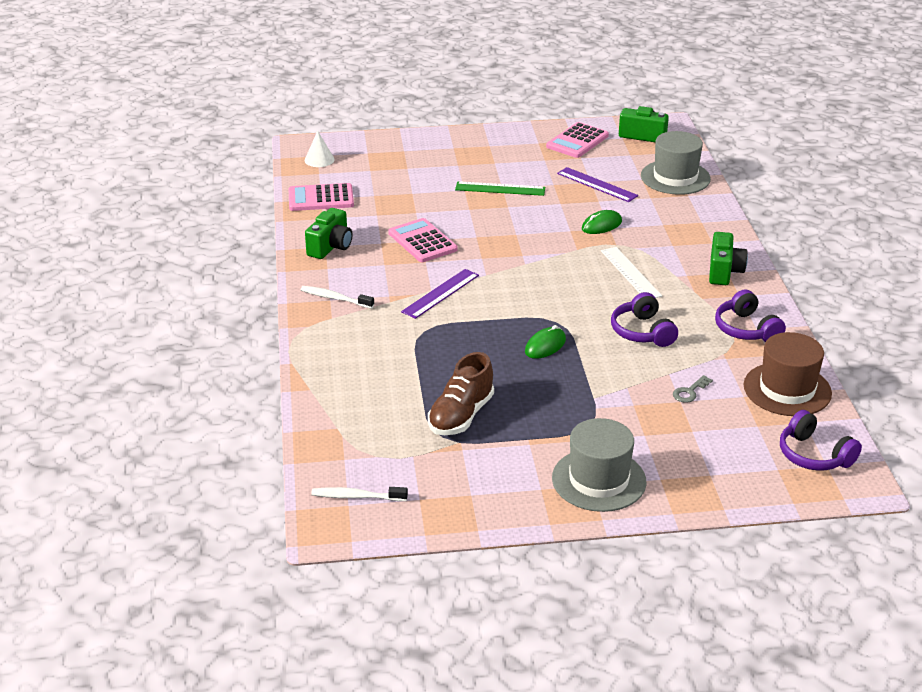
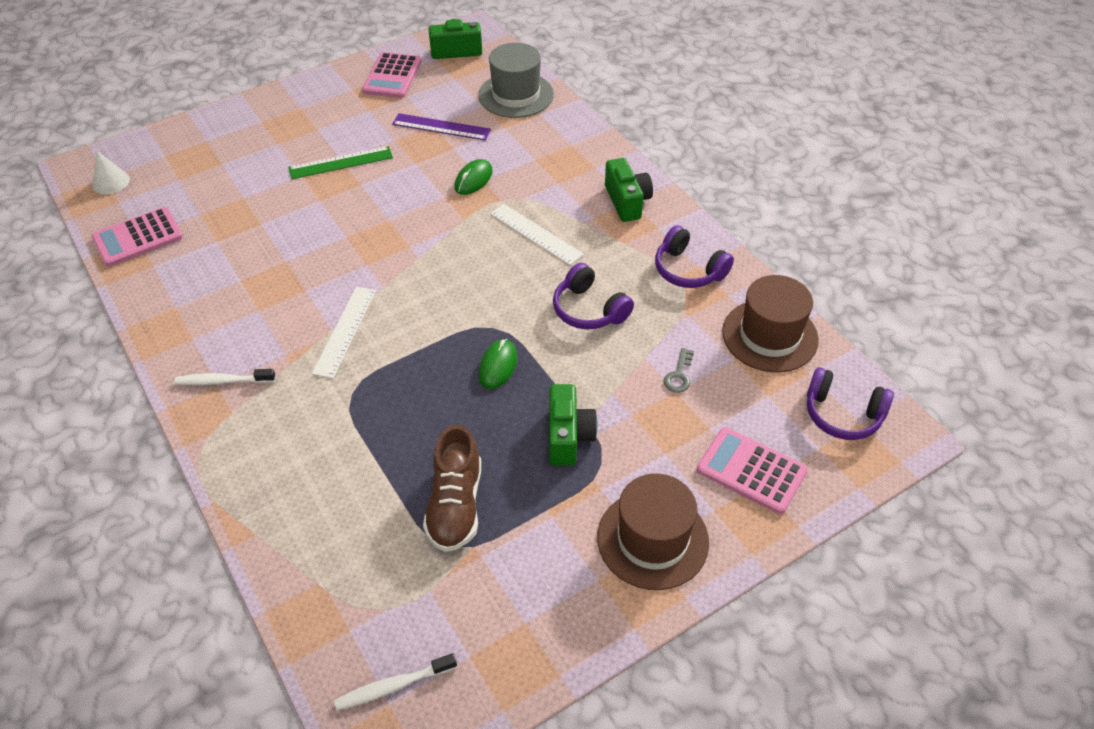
camera: 25 degrees left, 15 degrees up
(331, 247) = (182, 305): green camera -> green camera (568, 436)
(422, 241) = (288, 263): pink calculator -> pink calculator (751, 471)
(440, 293) = (345, 331): purple ruler -> white ruler
(599, 480) = (652, 539): grey hat -> brown hat

